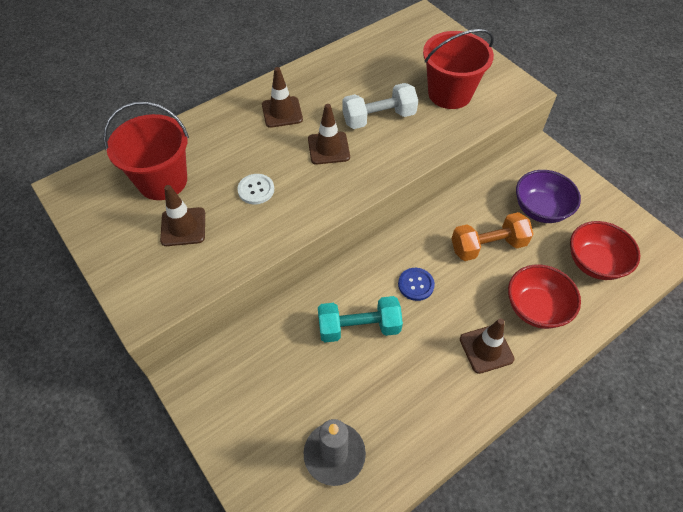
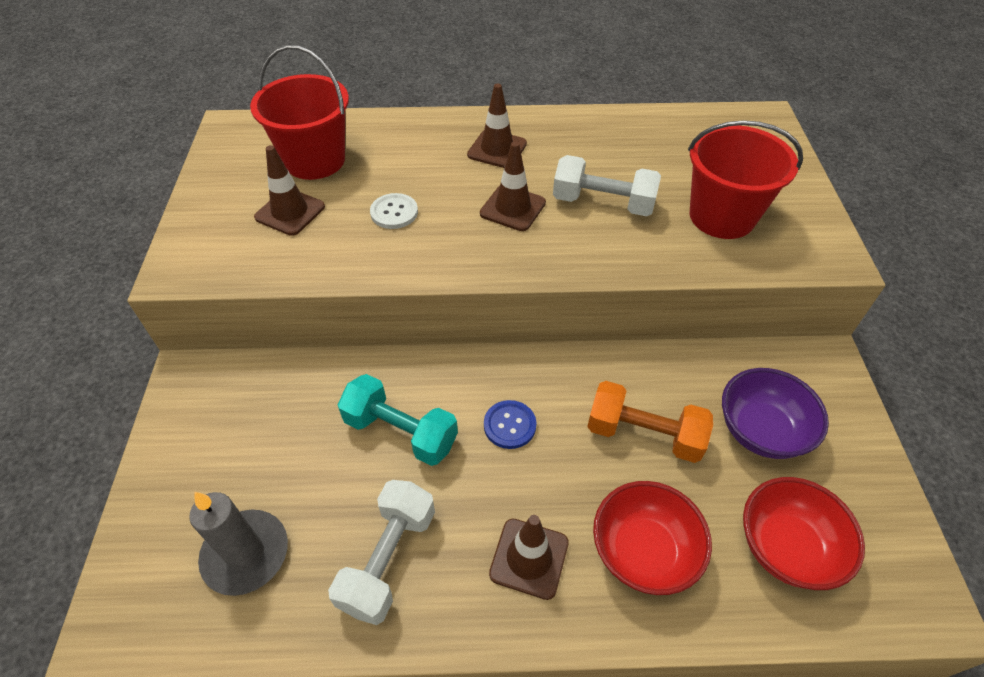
camera: 35 degrees right, 5 degrees down
(416, 400) = (388, 559): none -> white dumbbell

